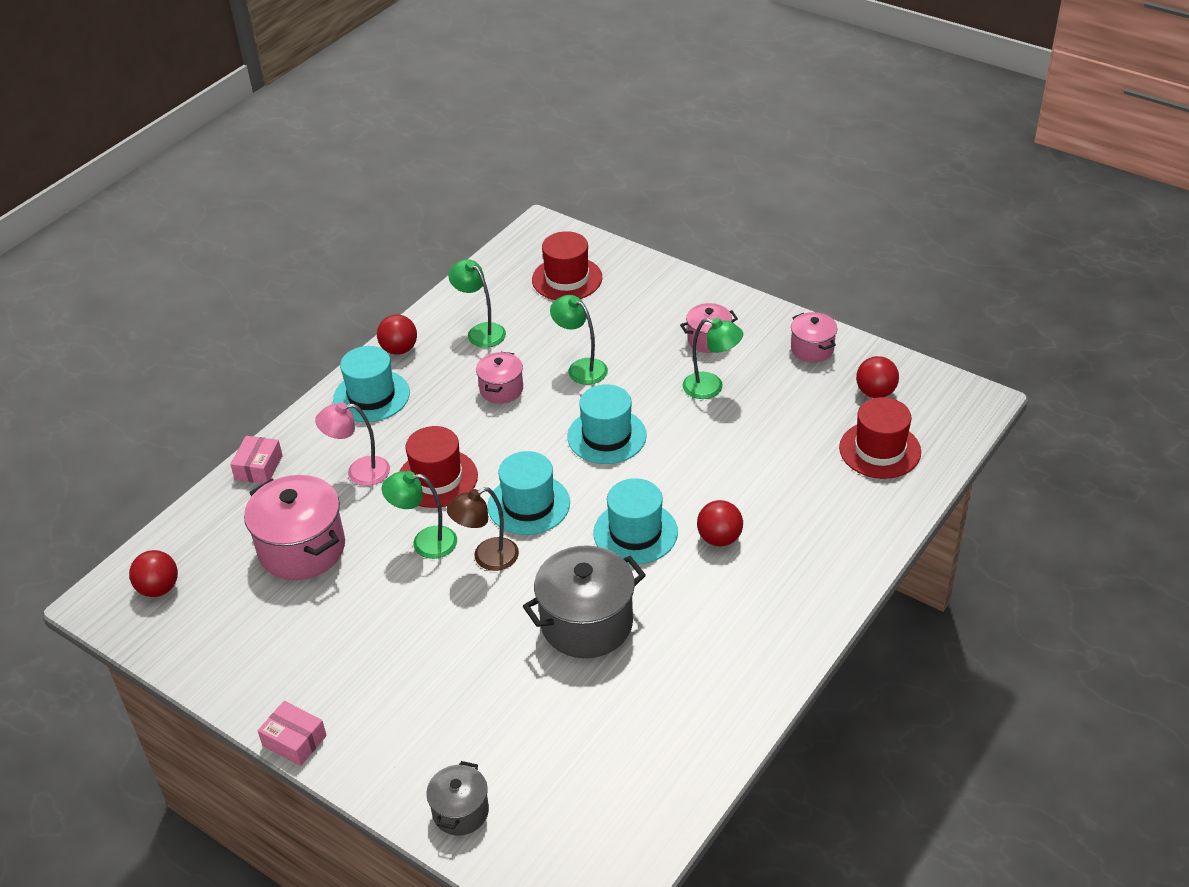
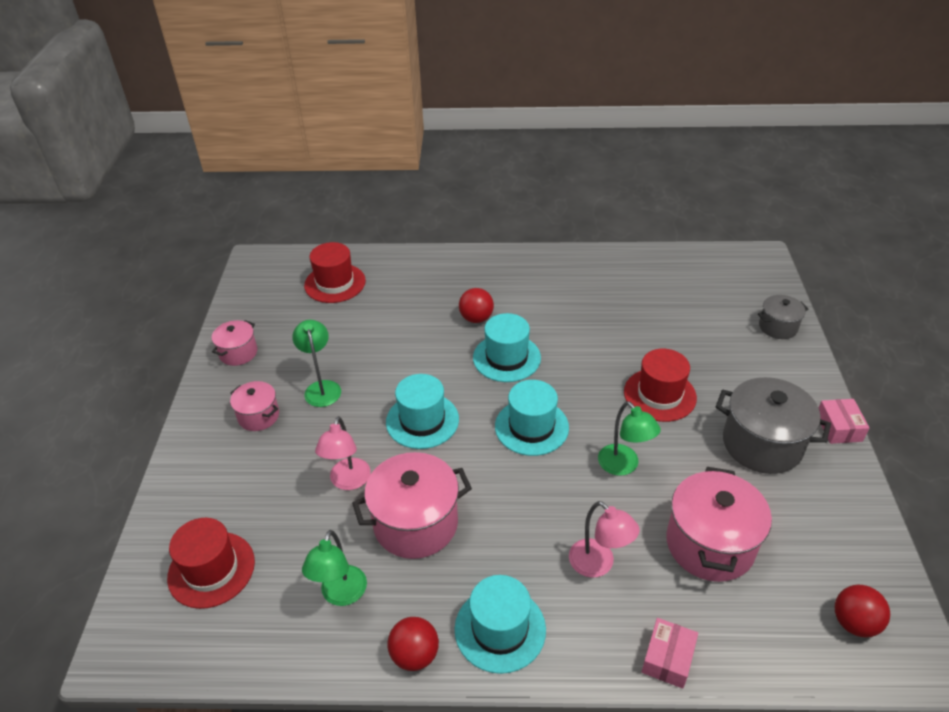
camera: 125 degrees left, 0 degrees up
(258, 467) = (668, 658): pink box -> pink box turned 45 degrees counterclockwise
(437, 478) = (556, 501): red hat -> red hat (659, 395)
(487, 558) = (602, 421): brown lamp -> none
(501, 389) = (415, 523): pink pot -> pink pot, size x1.81
(581, 368) = (348, 481): green lamp -> pink lamp
(586, 623) = (602, 343): grey pot -> grey pot (762, 444)
(875, 392) = (273, 305): red ball -> none

